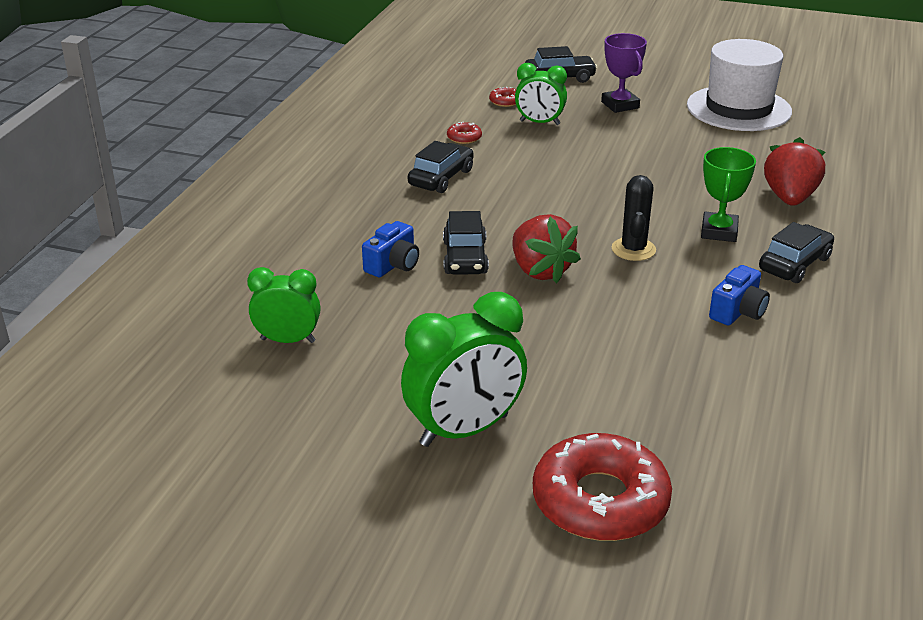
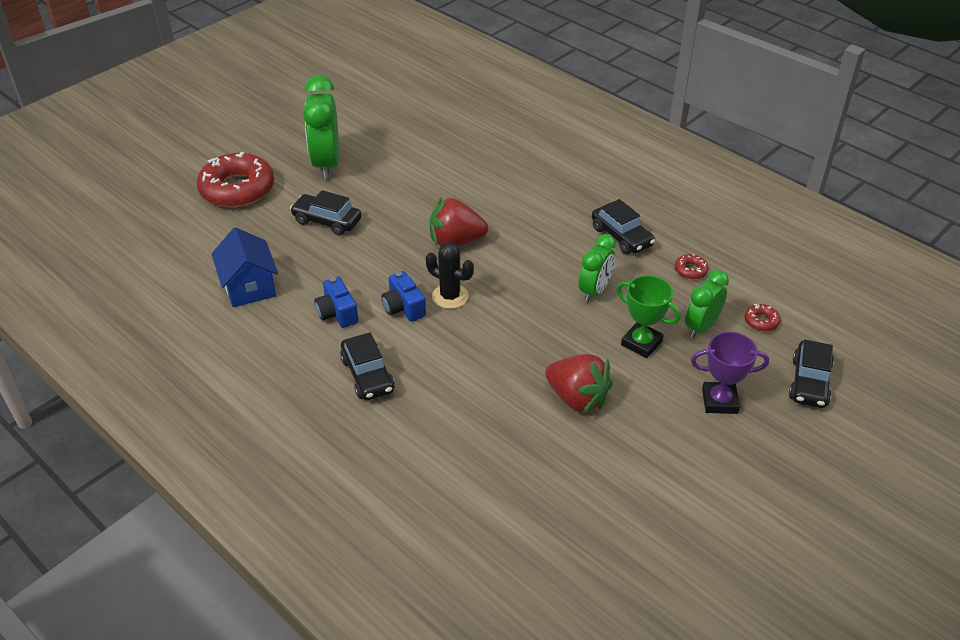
camera: 115 degrees right, 10 degrees up
(288, 340) = (454, 127): green clock -> green clock (594, 291)
(393, 265) = (508, 182): blue camera -> blue camera (403, 307)
(465, 257) = (496, 214): black car -> black car (327, 221)
(719, 231) = (442, 355): green trophy -> green trophy (641, 343)
(738, 108) = (670, 497): white hat -> none
(773, 394) = (249, 287): none -> blue house
(789, 198) = (463, 430): red strawberry -> red strawberry (577, 398)

